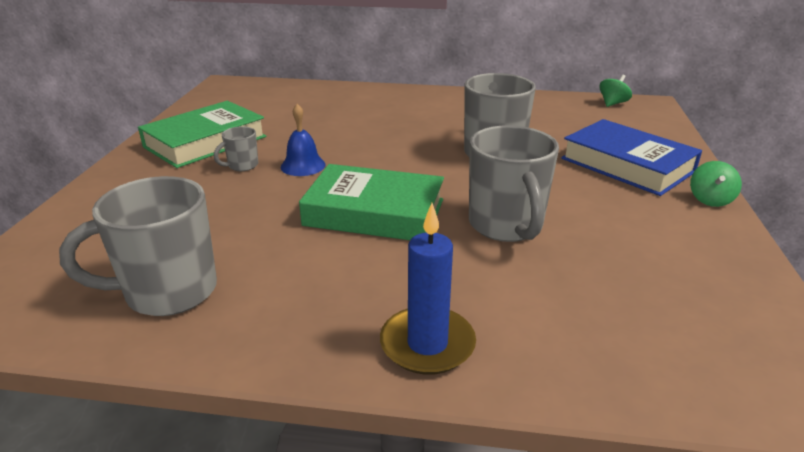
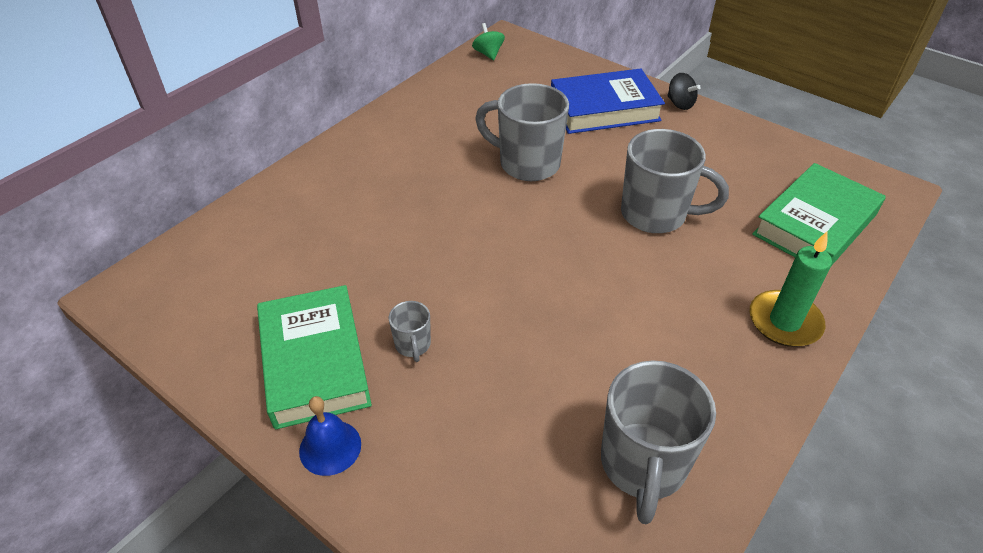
camera: 60 degrees left, 15 degrees up
(303, 165) = (452, 296): blue bell -> blue bell (330, 447)
(374, 212) = (586, 280): green book -> green book (815, 224)
(427, 344) = (784, 321): blue candle -> green candle
(710, 200) = (680, 104): green spinning top -> black spinning top

